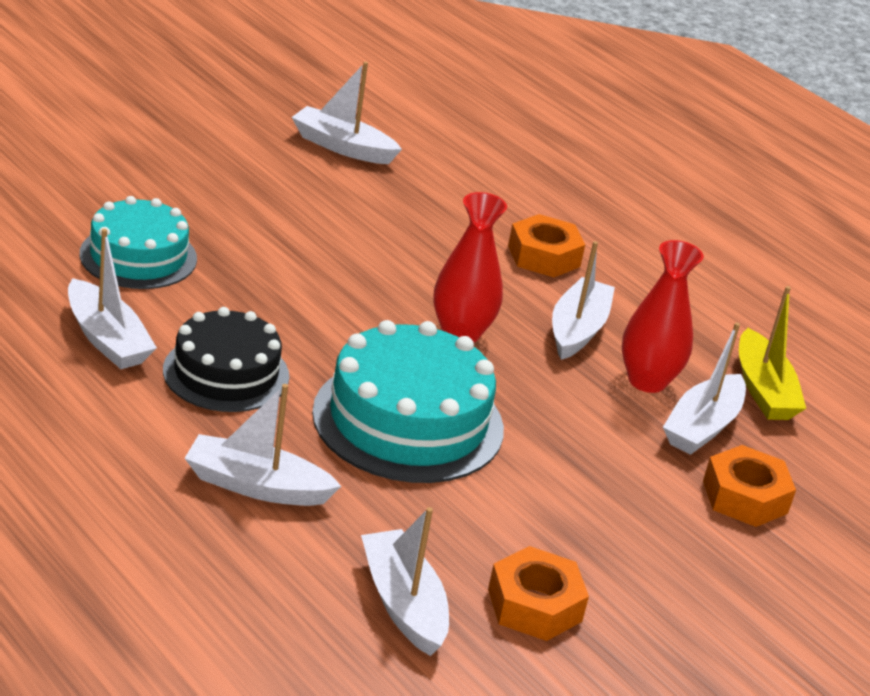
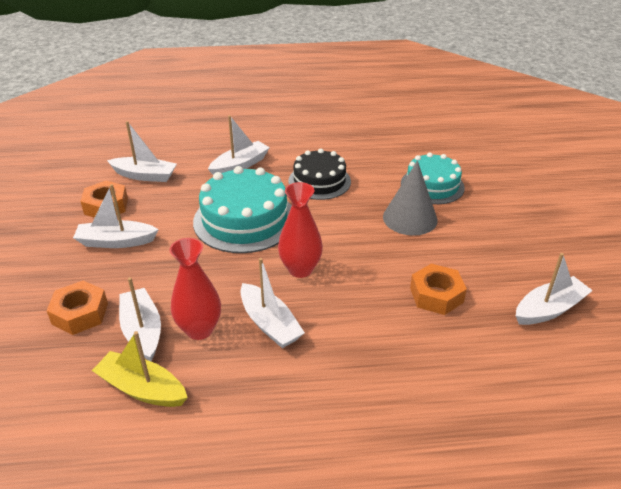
camera: 130 degrees right, 5 degrees up
(107, 339) = (365, 159): white boat -> white boat (116, 242)
(251, 263) = (410, 218): none -> grey cone
(544, 256) = (361, 352): orange nut -> orange nut (436, 295)

